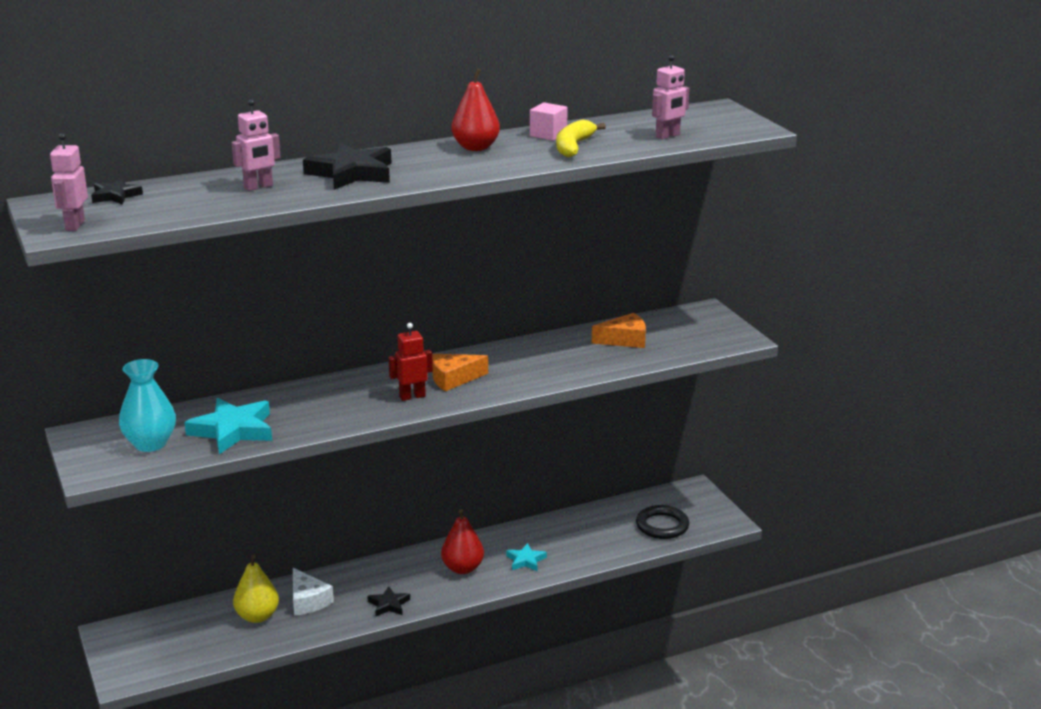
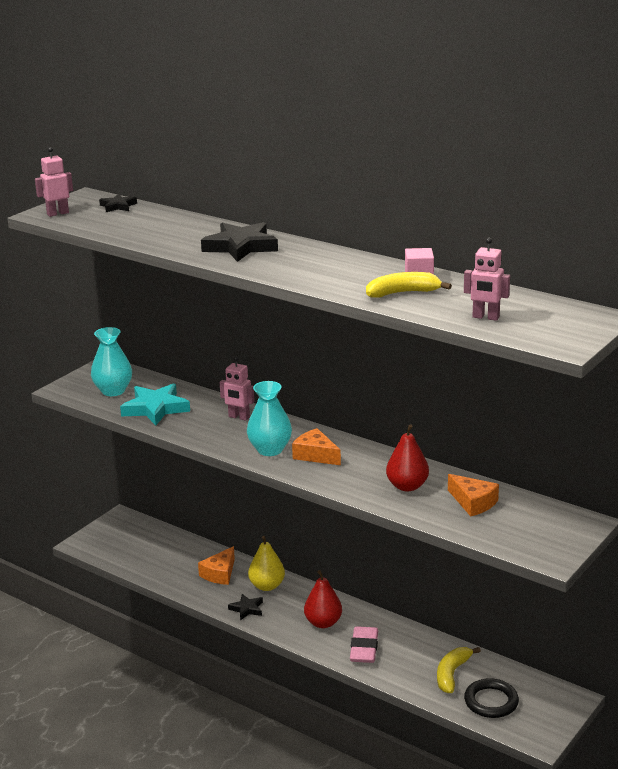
camera: 60 degrees right, 0 degrees up
(257, 616) = (184, 562): yellow pear -> yellow pear (267, 586)
(258, 187) = (179, 232): pink robot -> pink robot (239, 417)
(308, 601) = (220, 574): white cheese -> orange cheese
(412, 396) = (270, 450): red robot -> turquoise vase
(475, 147) = (350, 264): red pear -> red pear (407, 486)
(526, 560) = (364, 648): turquoise star -> pink eraser
(608, 530) = (452, 674): none -> yellow banana

